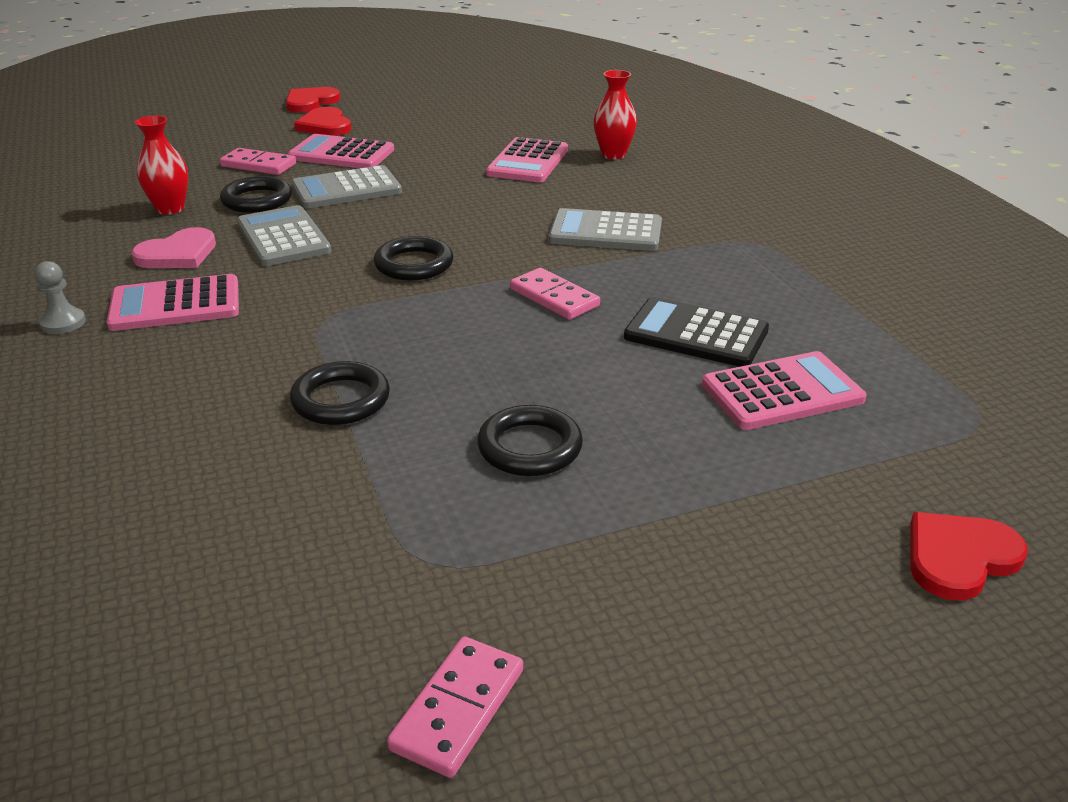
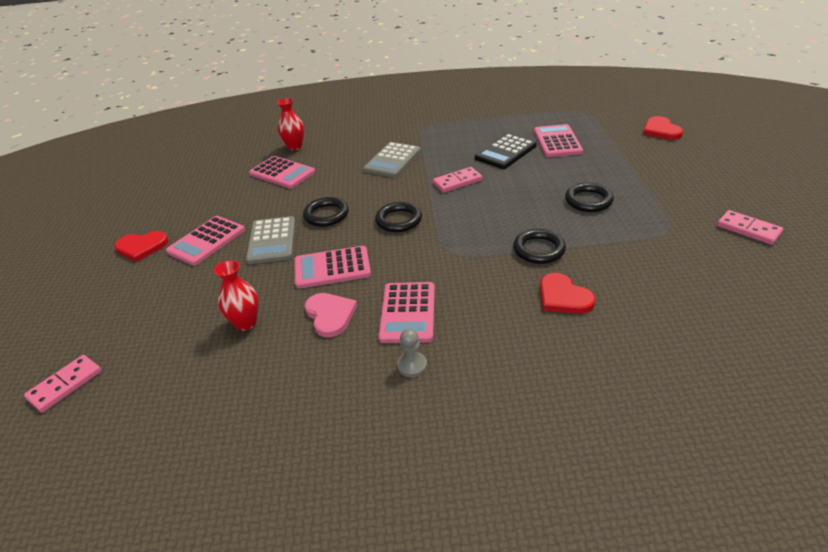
camera: 70 degrees left, 5 degrees up
(257, 200) = (261, 280): black ring -> black ring (326, 215)
(258, 165) = (194, 280): pink domino -> pink domino (65, 385)
(283, 237) = (332, 268): grey calculator -> pink calculator
(310, 102) = (81, 253): red heart -> red heart (563, 297)

